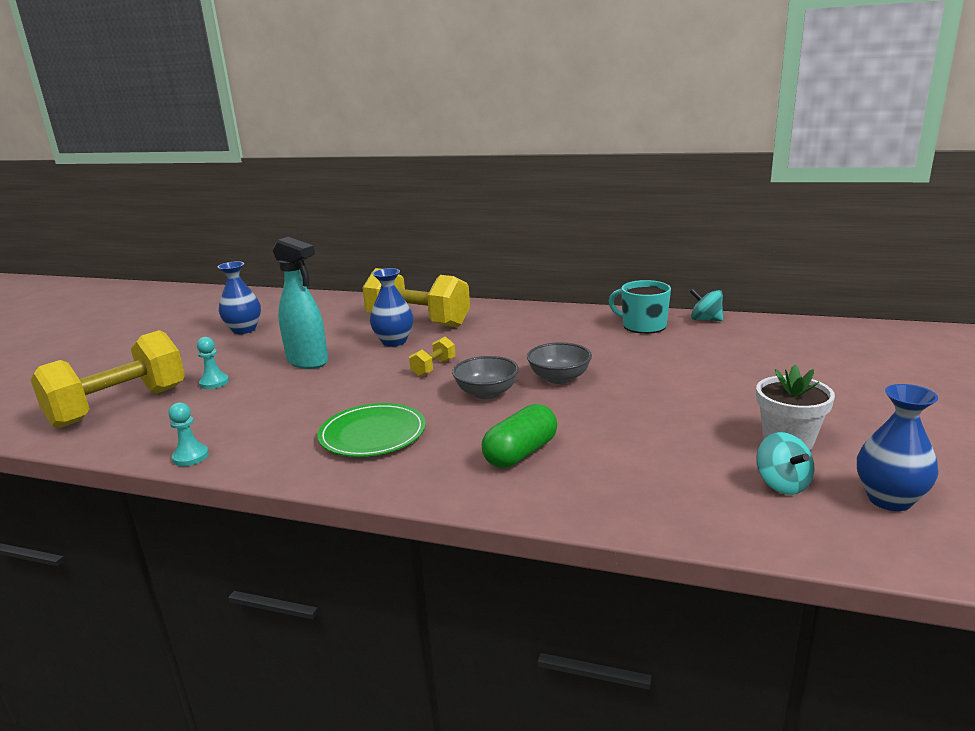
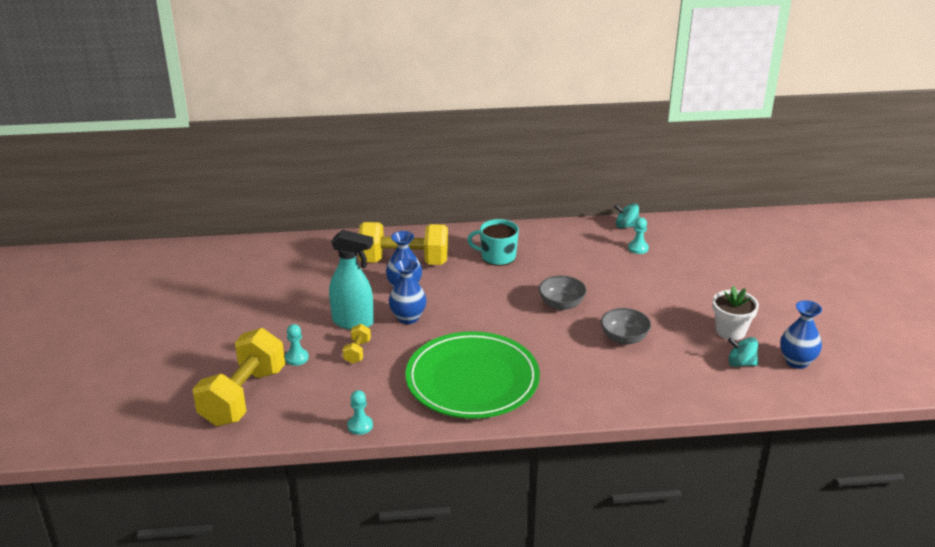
camera: 25 degrees left, 10 degrees up
(244, 330) = (253, 296): blue vase -> blue vase (408, 317)
(372, 434) = (472, 379): green plate -> green plate, size x1.73
(433, 368) = (461, 310): yellow dumbbell -> yellow dumbbell (357, 352)
(486, 393) = (521, 328): grey bowl -> grey bowl (624, 338)
(521, 453) = (583, 374): green capsule -> none
(643, 326) = (585, 239): turquoise mug -> turquoise mug (497, 256)
(706, 340) = (638, 248): none -> turquoise pawn
(782, 484) = (741, 363): turquoise spinning top -> turquoise spinning top turned 150 degrees clockwise

